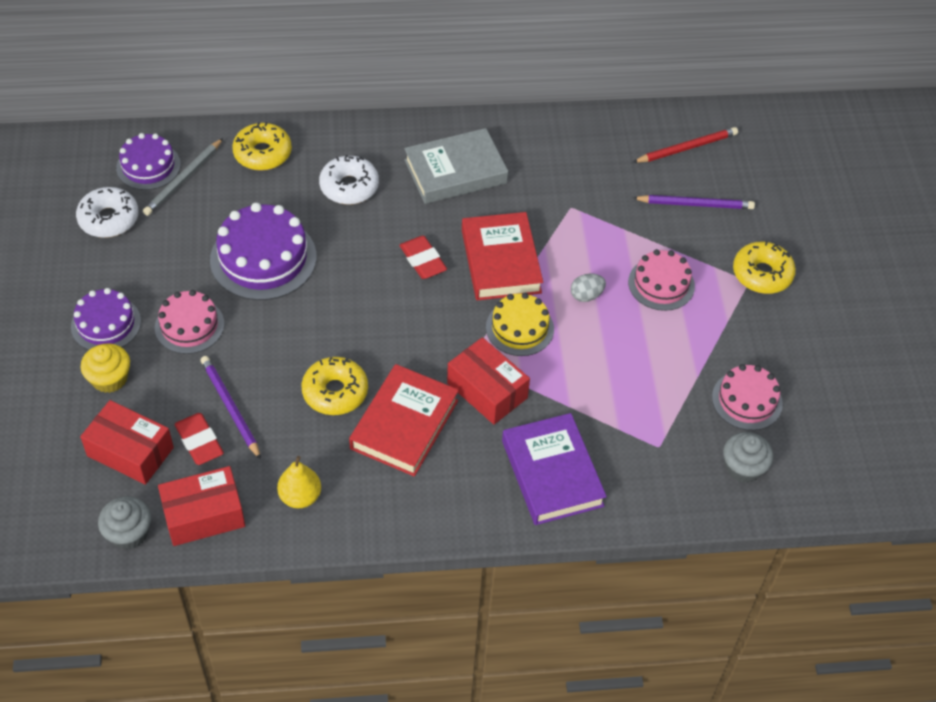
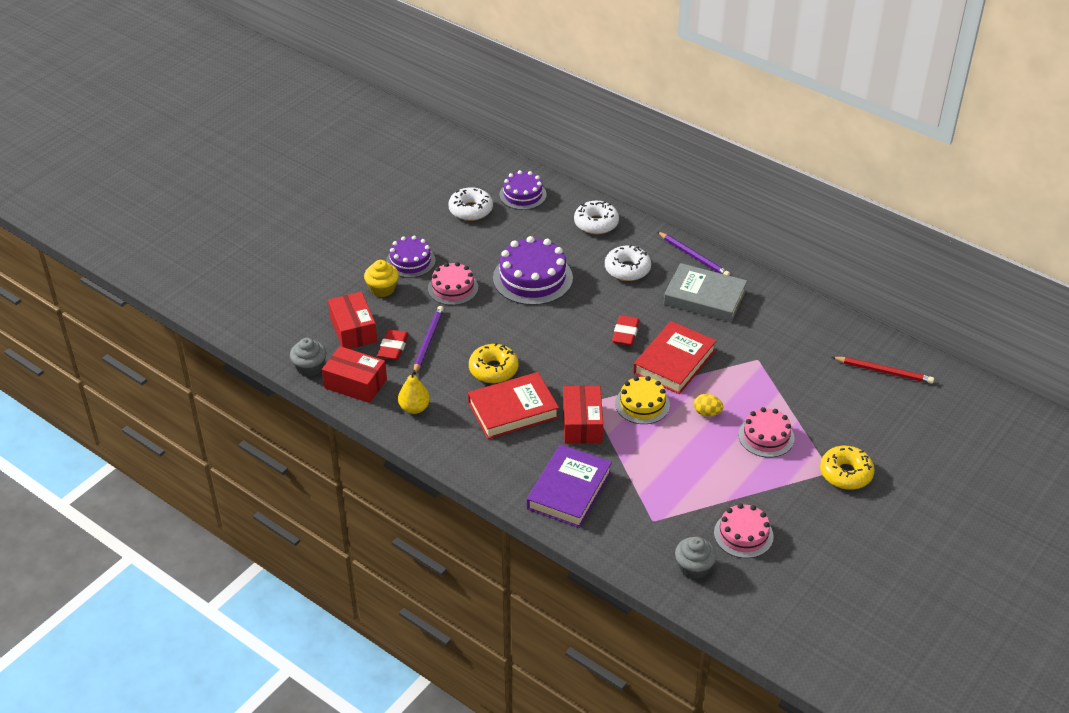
camera: 45 degrees right, 10 degrees down
(183, 179) = (534, 212): grey pencil -> none
(262, 153) = (596, 223): yellow donut -> white donut
(586, 295) = (707, 413): grey egg -> yellow egg
(695, 204) = (848, 407): purple pencil -> purple pencil (694, 256)

